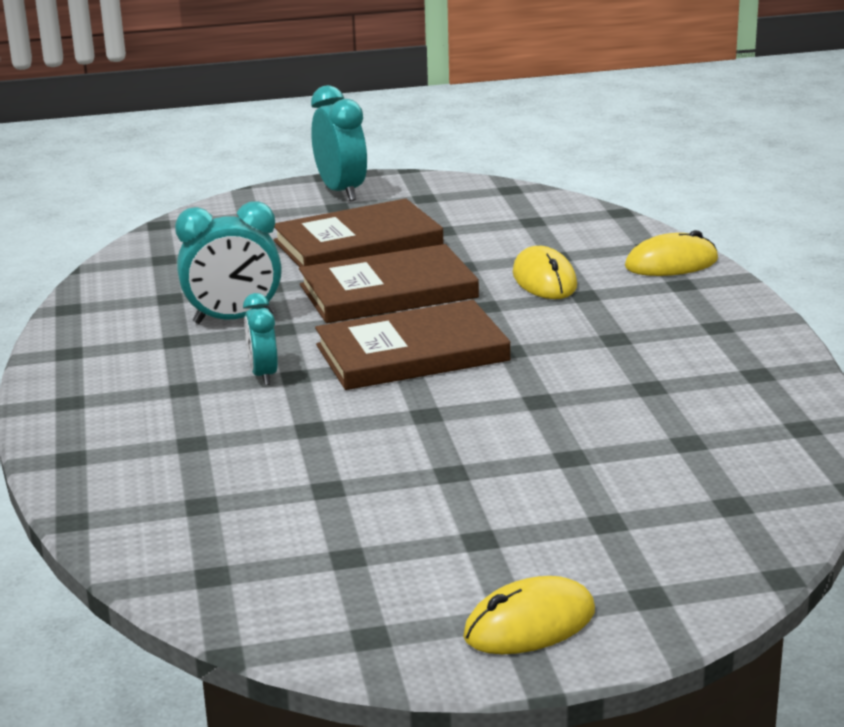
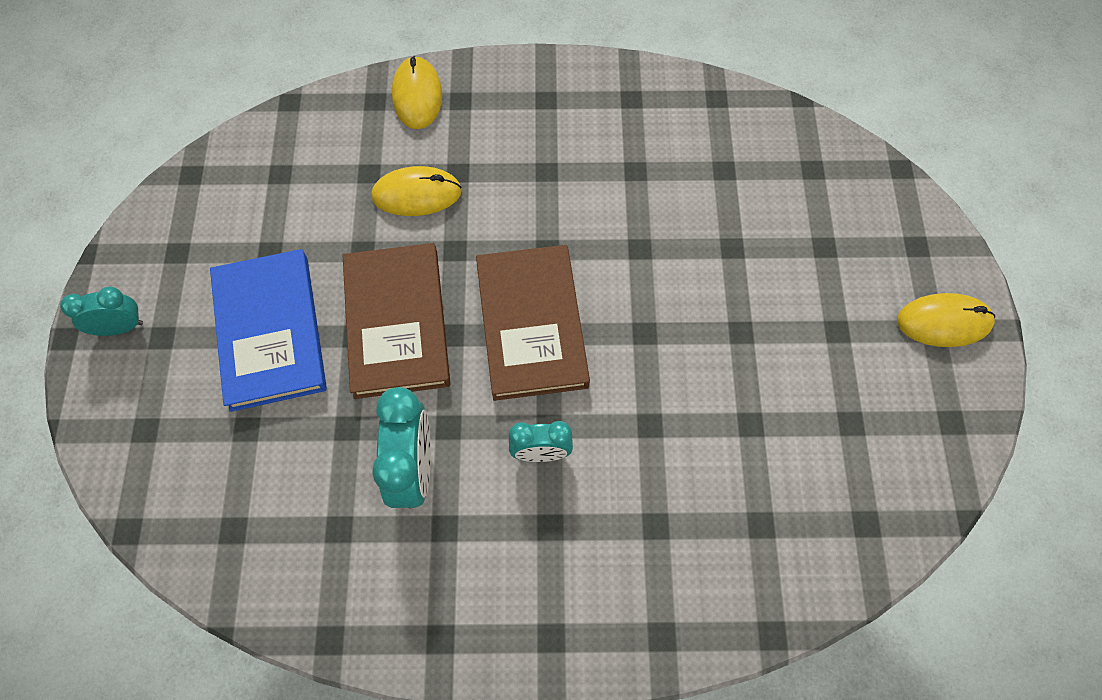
camera: 80 degrees left, 40 degrees up
(341, 191) = (120, 327): turquoise clock -> turquoise clock, size x0.62
(358, 243) = (270, 332): brown book -> blue book
(529, 624) = (943, 322): yellow mouse -> yellow mouse turned 75 degrees counterclockwise

